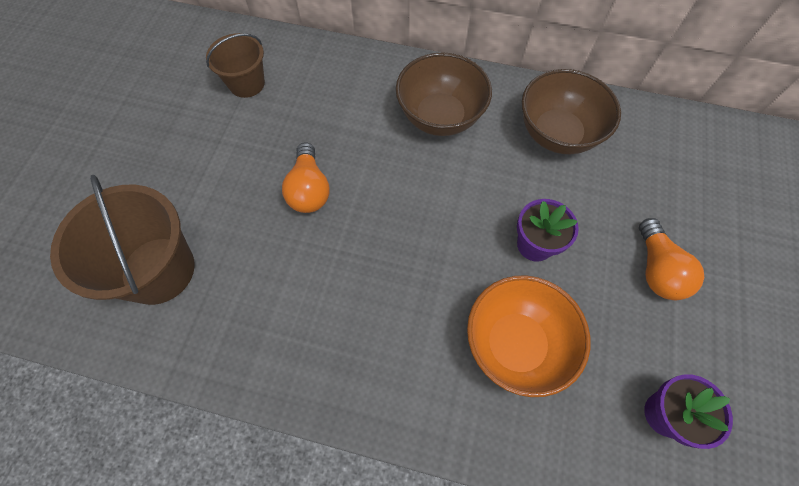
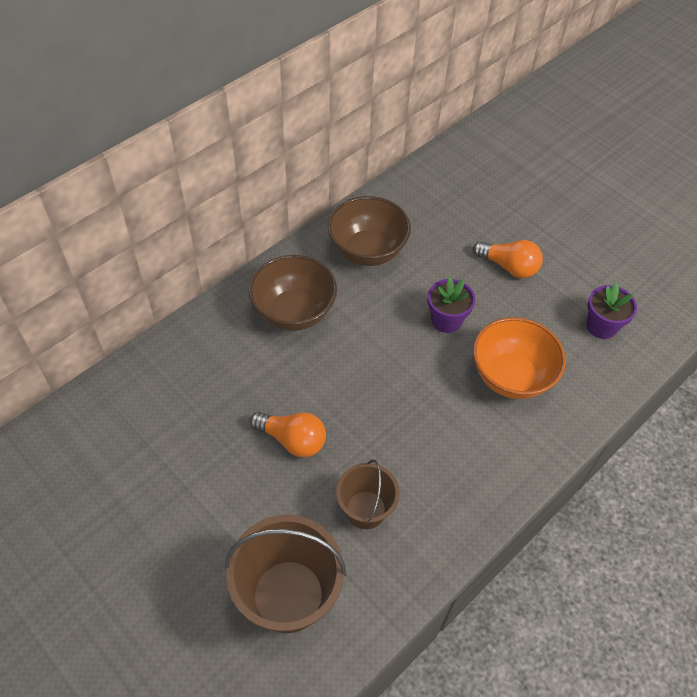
camera: 60 degrees left, 10 degrees down
(247, 83) = (137, 434): brown bucket -> brown bucket (365, 509)

